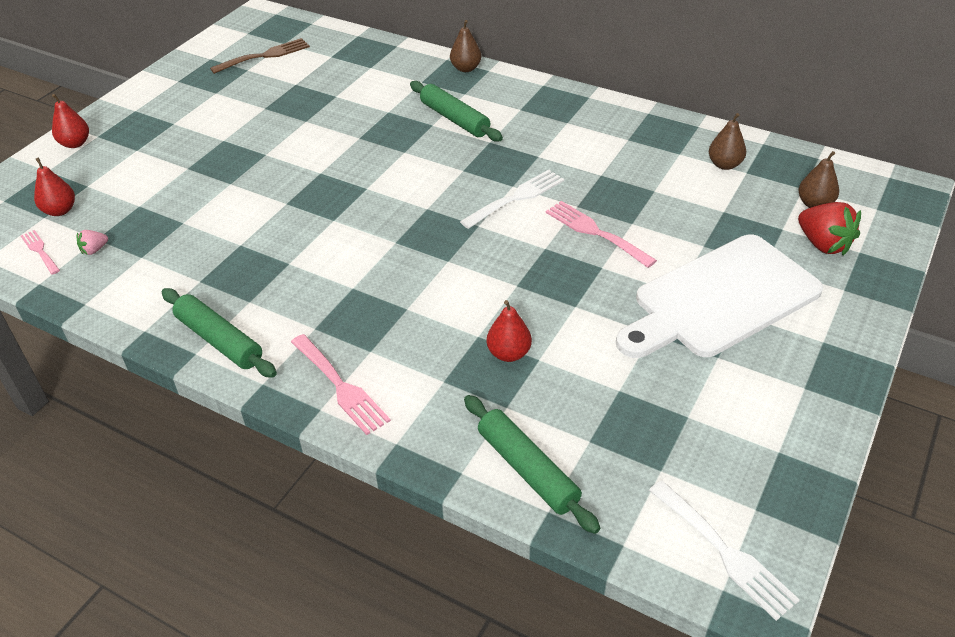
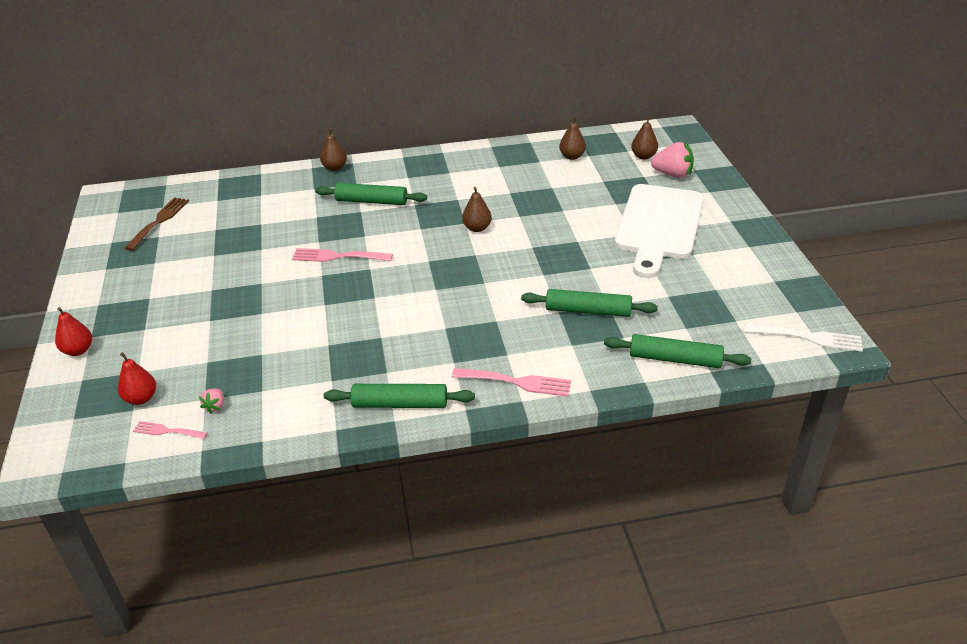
camera: 40 degrees left, 5 degrees down
(509, 353) = (588, 311): red pear -> green rolling pin
(516, 197) = (477, 228): white fork -> brown pear
(595, 232) = (549, 225): pink fork -> pink fork (337, 256)
(823, 244) = (672, 174): red strawberry -> pink strawberry

